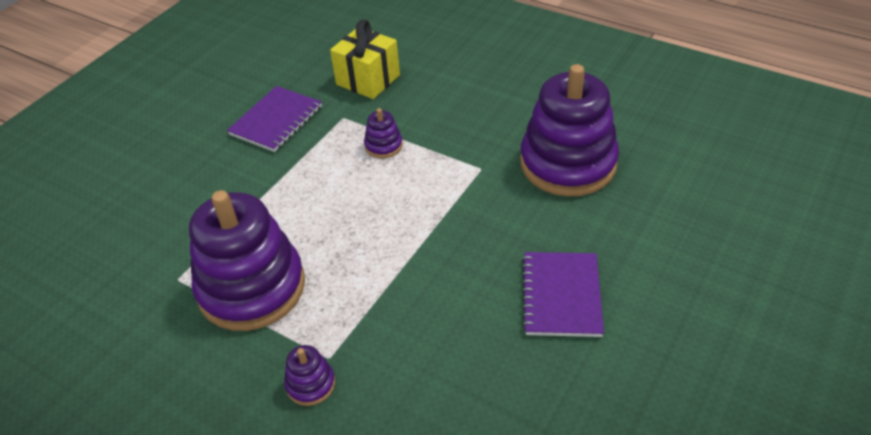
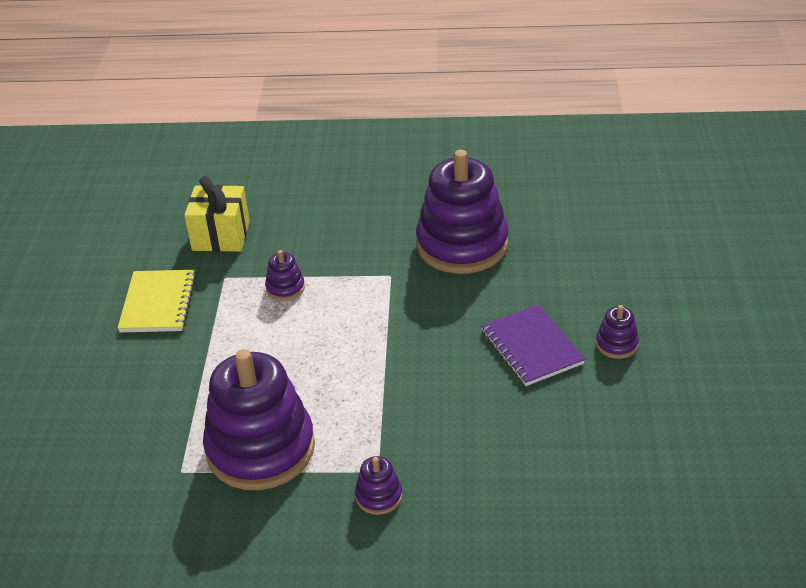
camera: 30 degrees left, 5 degrees down
(276, 121) = (158, 303): purple notebook -> yellow notebook
(652, 330) = (616, 344): none -> purple stacking toy

